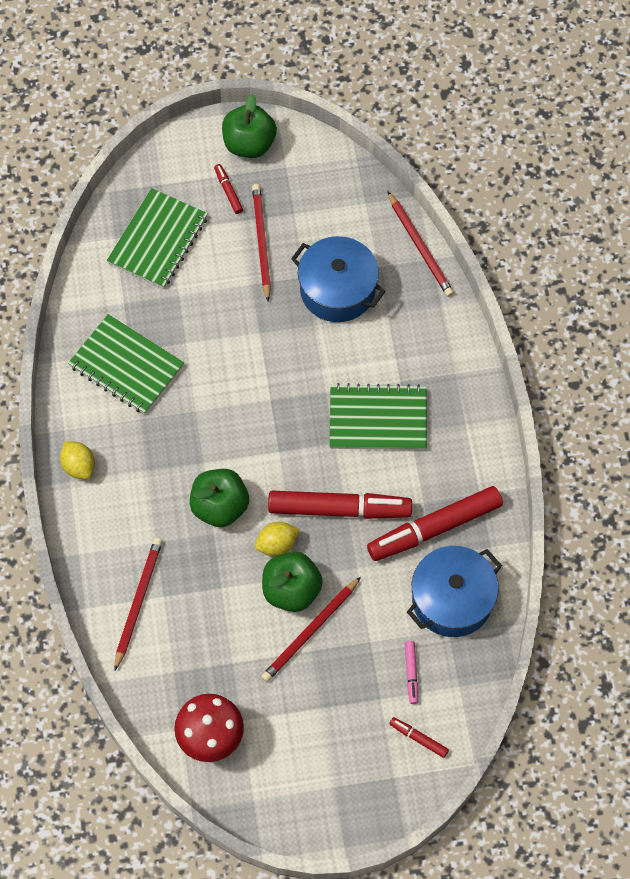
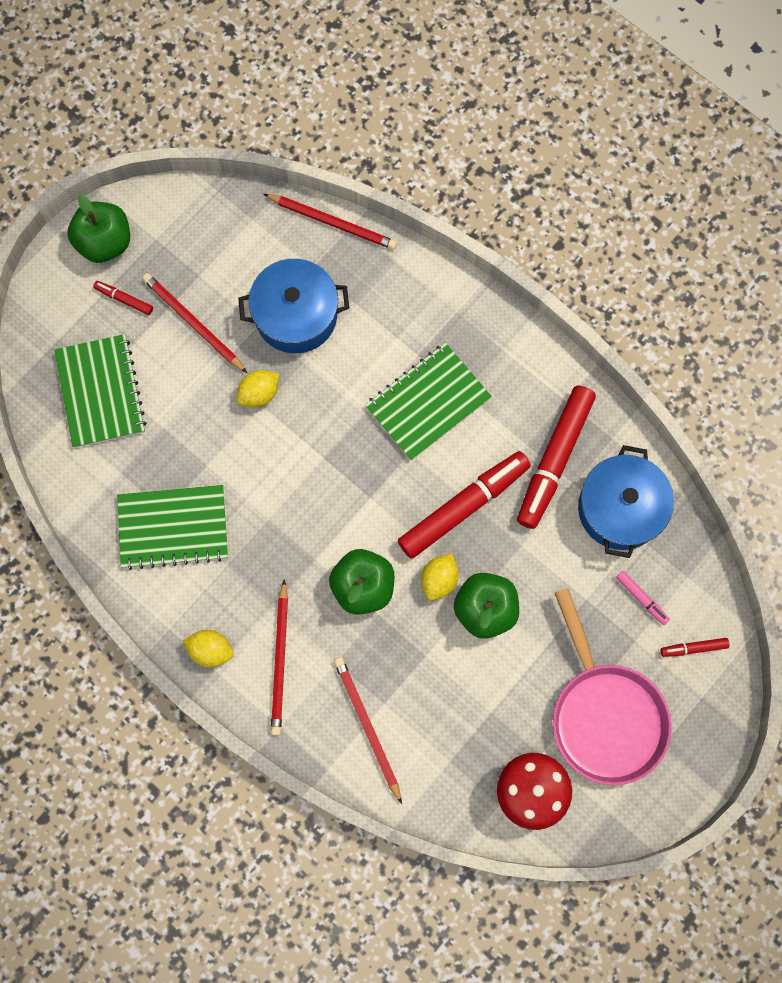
camera: 40 degrees left, 10 degrees up
(264, 323) = (259, 393): none -> yellow lemon
(311, 631) = (531, 631): red pencil -> red pencil (280, 660)
(311, 731) = (605, 715): none -> pink pan

